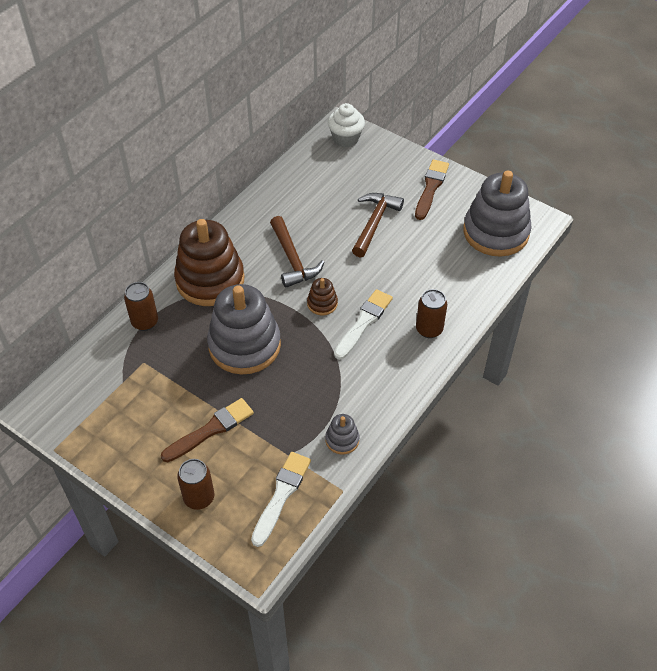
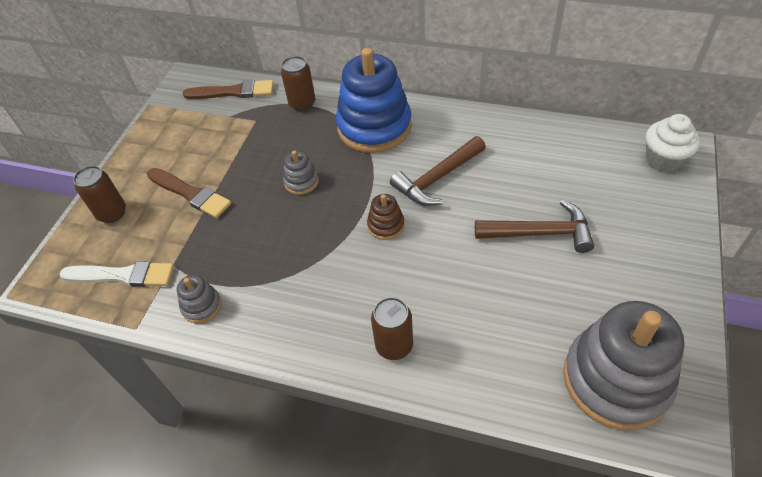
camera: 75 degrees right, 0 degrees up
(210, 280) = (374, 127): brown stacking toy -> blue stacking toy
(244, 345) = (301, 182): grey stacking toy -> grey stacking toy, size x0.44
(363, 322) = (375, 273): white brush -> none
(431, 188) = (646, 273): brown brush -> brown brush (233, 92)

